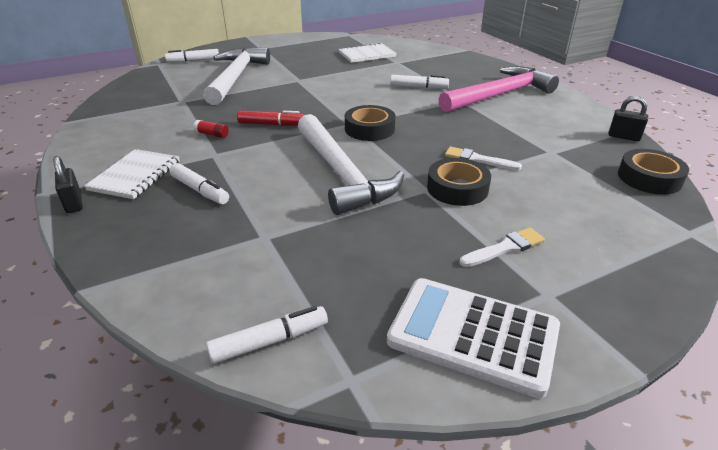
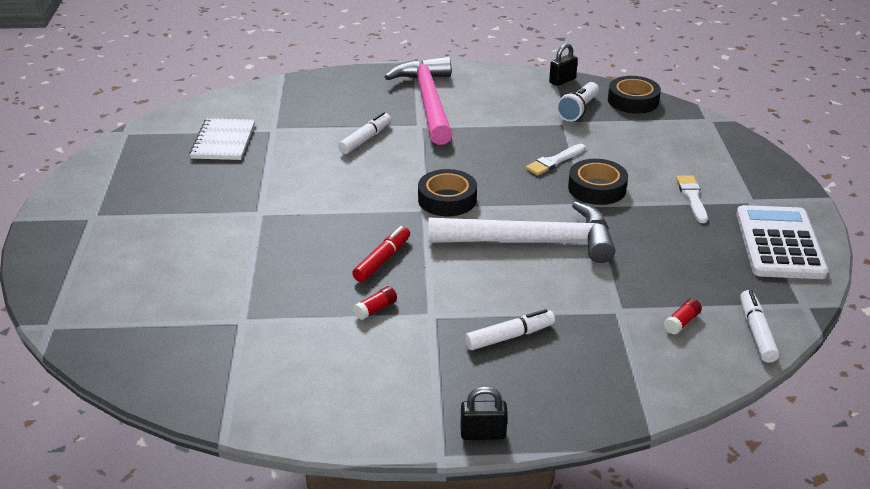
camera: 65 degrees left, 0 degrees up
(135, 175) = (444, 381): white notebook -> none
(193, 61) = (78, 289): white marker -> none
(236, 77) = (197, 260): white hammer -> none
(262, 280) = (681, 322): none -> red glue stick
(473, 335) = (779, 243): white calculator -> white calculator turned 135 degrees clockwise
(583, 154) = (578, 110): none -> white flashlight

